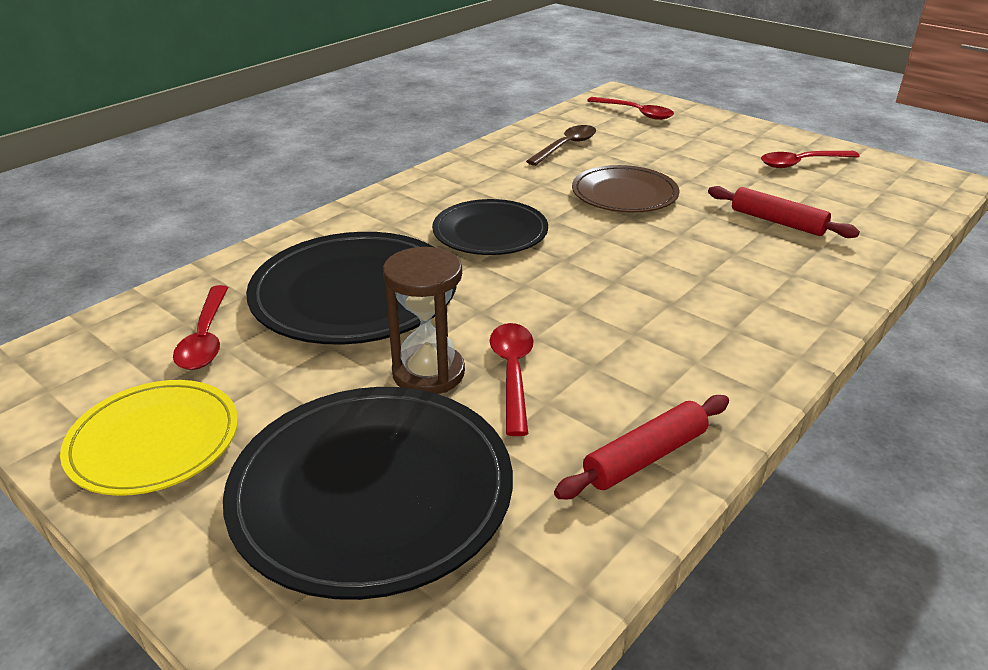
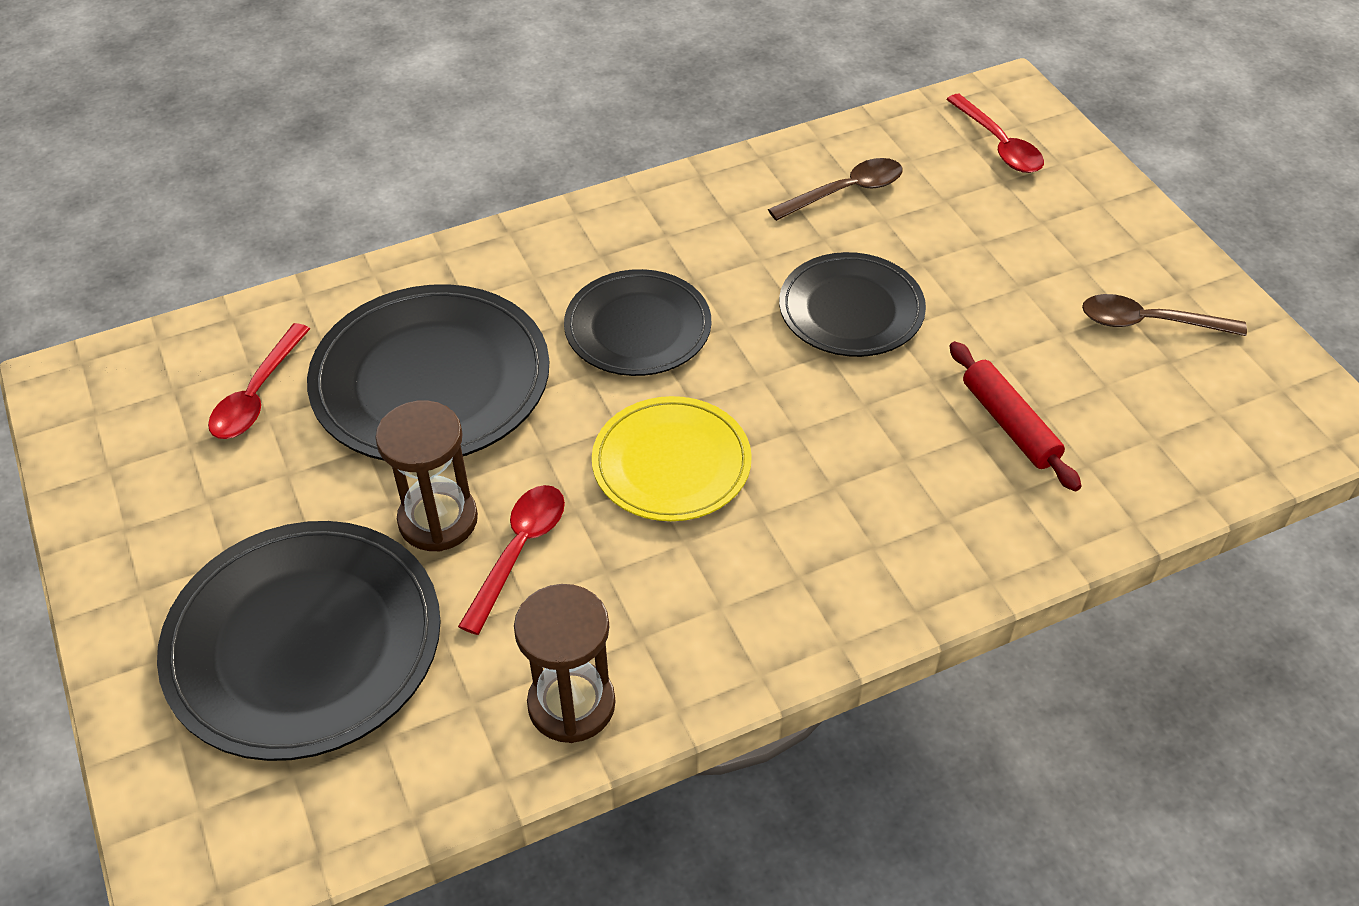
camera: 25 degrees right, 15 degrees up
(154, 441) = (155, 513): yellow plate -> yellow plate (671, 463)
(624, 194) = (851, 310): brown plate -> black plate
(645, 457) = (571, 704): red rolling pin -> brown hourglass
(801, 163) = (1149, 323): red spoon -> brown spoon

